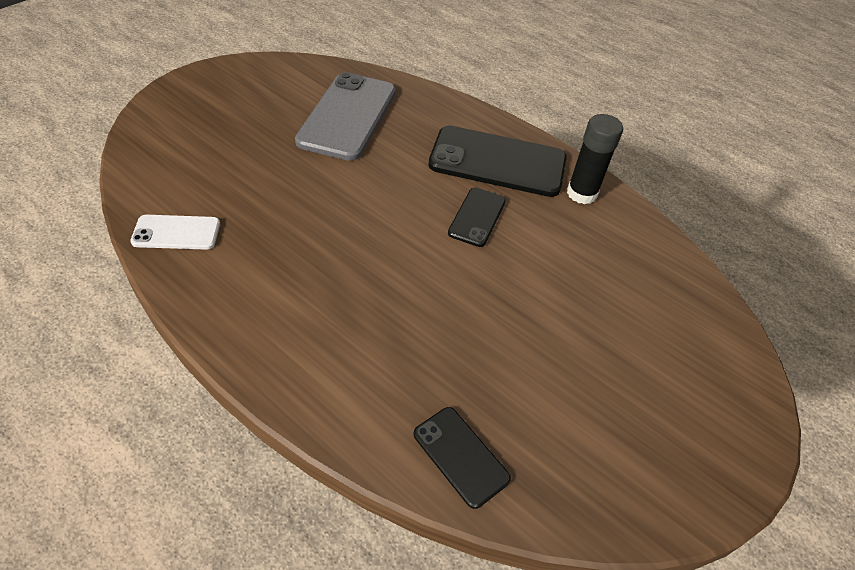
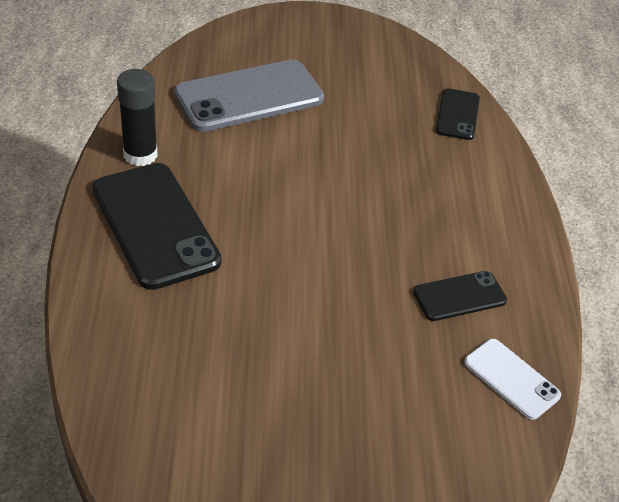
camera: 130 degrees left, 5 degrees down
(347, 116) = (209, 382): grey phone -> grey phone (249, 97)
(477, 217) = (249, 202): black phone -> black phone (459, 296)

